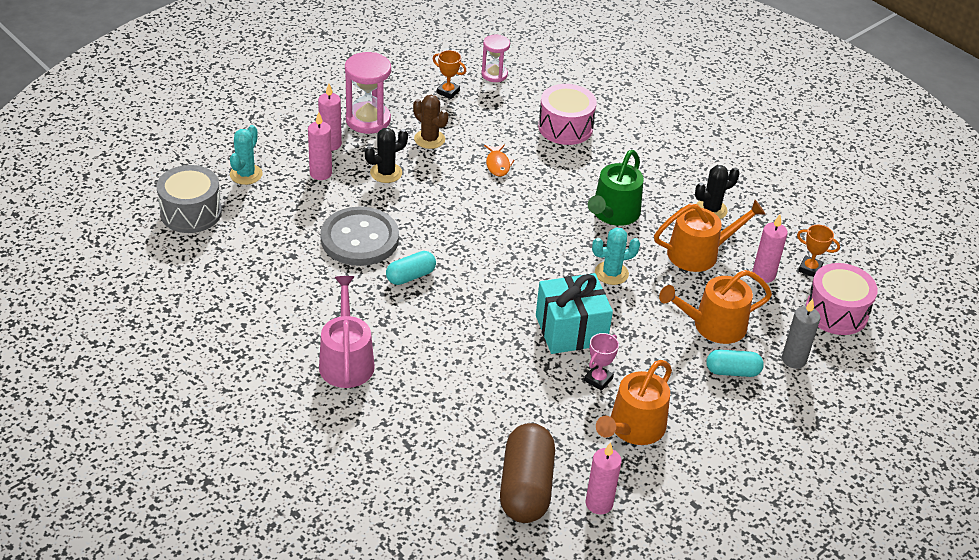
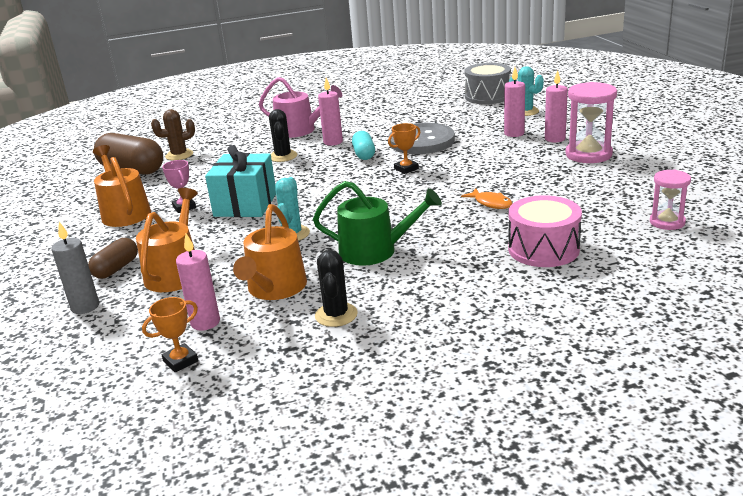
camera: 120 degrees right, 15 degrees down
(386, 173) = (502, 156): black cactus -> black cactus (283, 156)
(429, 139) = (547, 177): brown cactus -> brown cactus (179, 155)
(448, 92) = (632, 193): orange trophy -> orange trophy (406, 169)
(497, 164) = (491, 203): orange fish -> orange fish turned 150 degrees counterclockwise
(599, 503) = (86, 190): pink candle -> pink candle (333, 142)
(613, 213) = (375, 251): green watering can -> green watering can turned 135 degrees clockwise
(732, 371) = (116, 268): turquoise capsule -> brown capsule
(836, 312) = (103, 358): pink drum -> none

